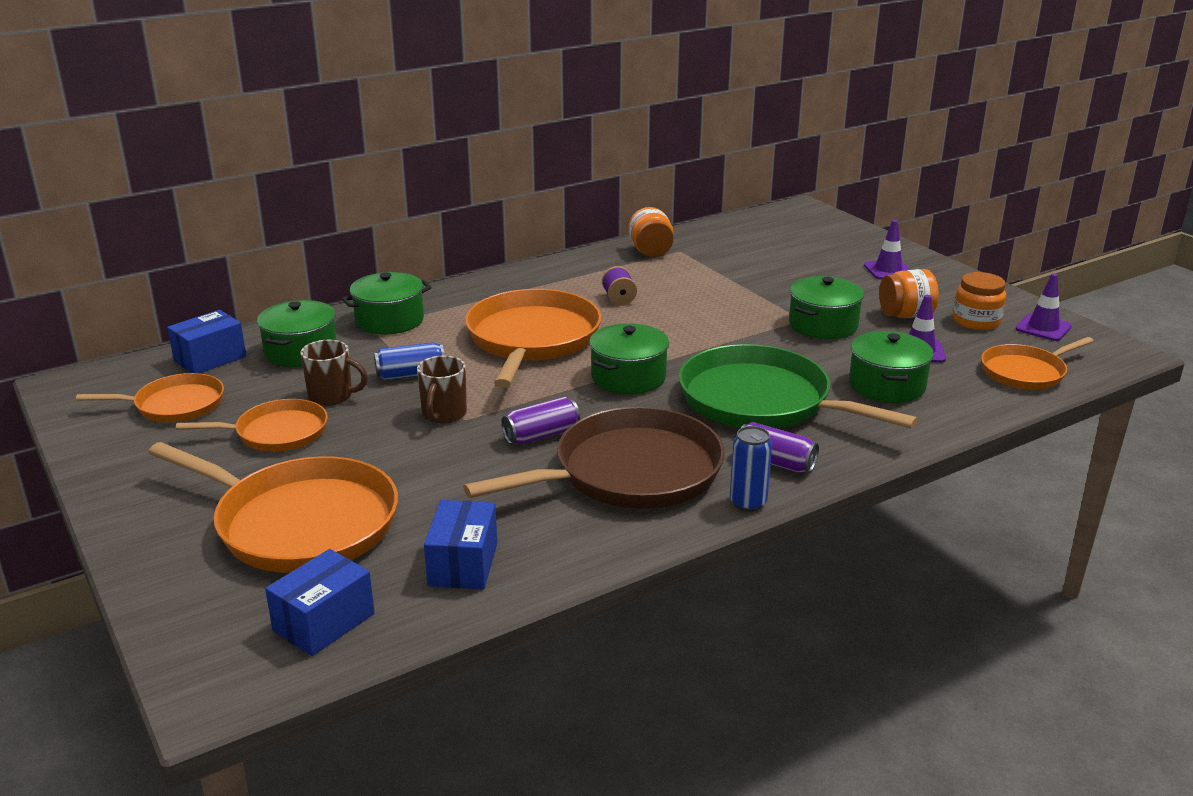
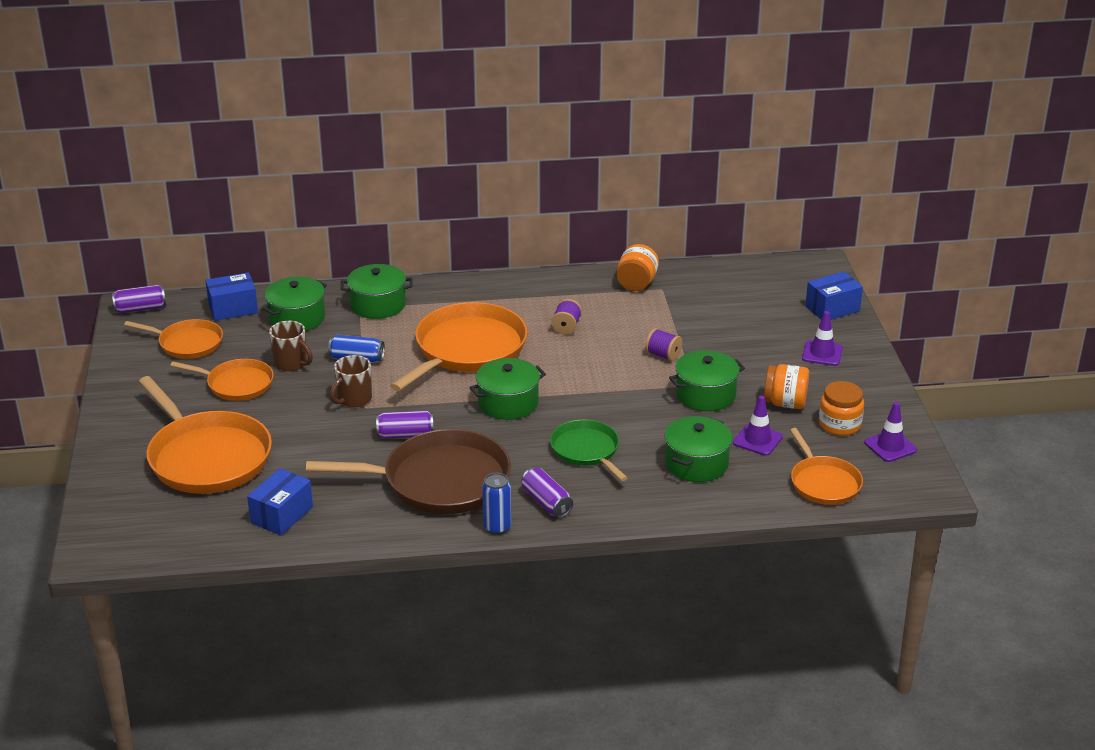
camera: 25 degrees right, 5 degrees up
(81, 383) = (140, 308): none -> purple can
(324, 622) = (177, 527): blue box -> blue box (832, 308)
(743, 302) = (663, 355): none -> purple spool
(762, 401) = (586, 450): green pan -> green pan, size x0.57
(1026, 372) = (823, 483): orange pan -> orange pan turned 105 degrees counterclockwise

